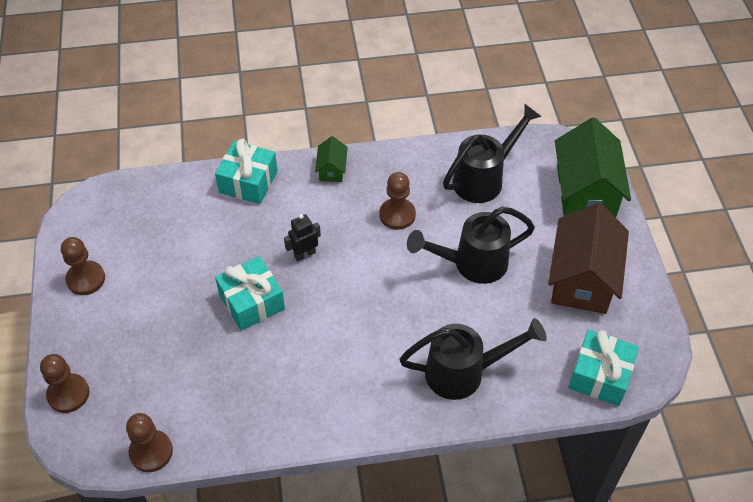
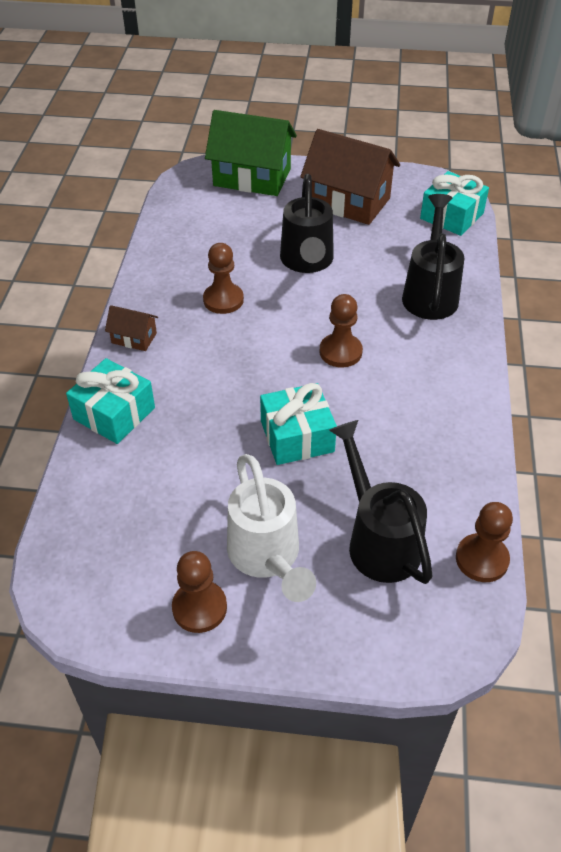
camera: 75 degrees left, 5 degrees down
(68, 394) = (382, 644): brown pawn -> brown pawn (340, 352)
(131, 308) = (267, 558): none -> white watering can
(304, 254) = (246, 381): black robot -> none
(332, 169) = (134, 338): green house -> brown house
(484, 178) = (204, 232): black watering can -> black watering can (378, 539)

